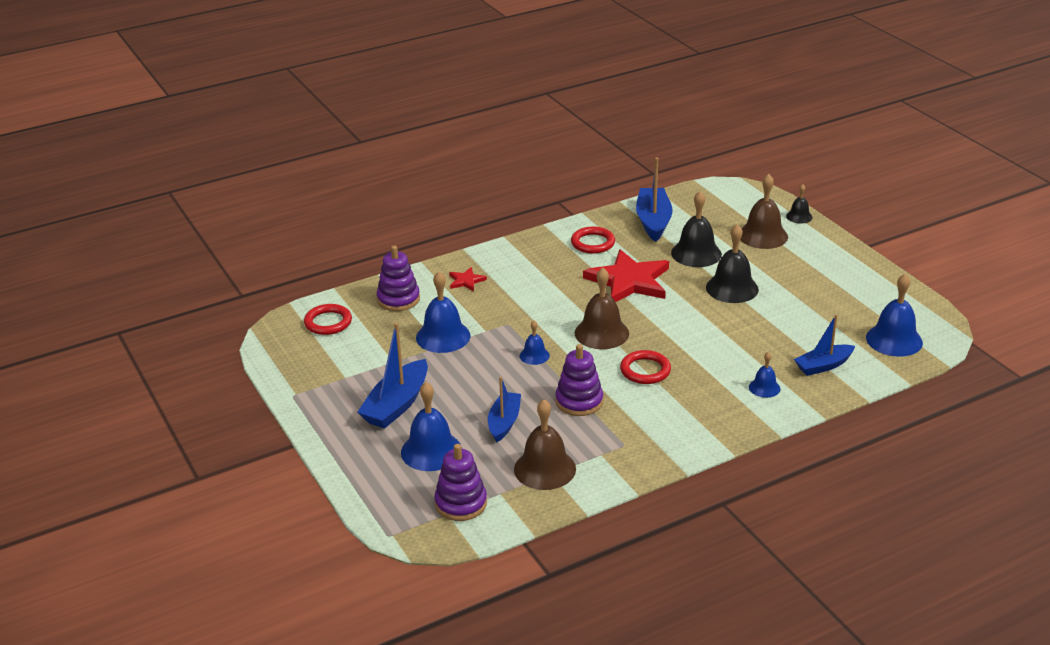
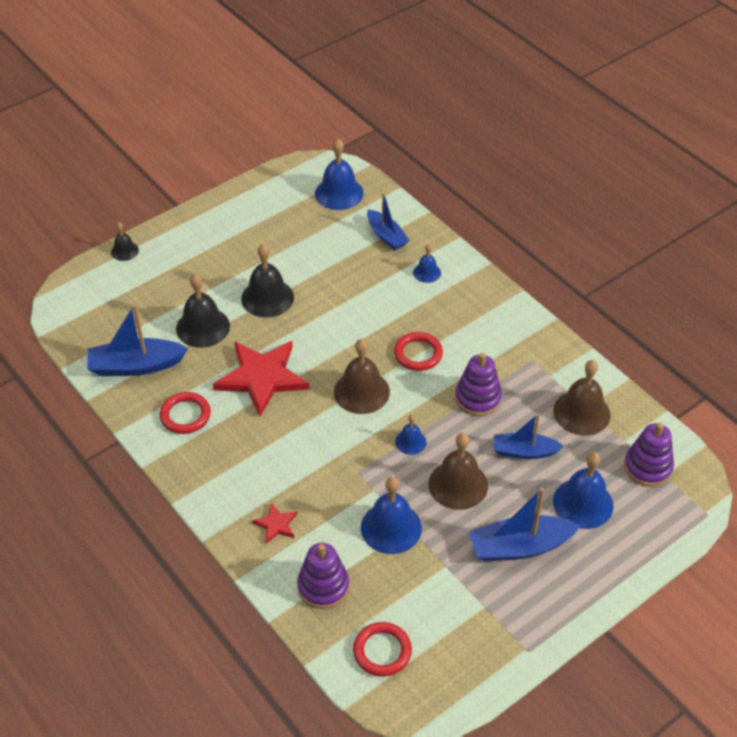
camera: 100 degrees left, 15 degrees up
(397, 405) = (520, 547): blue boat -> blue boat turned 150 degrees clockwise
(763, 235) = (164, 277): brown bell -> brown bell (458, 484)

